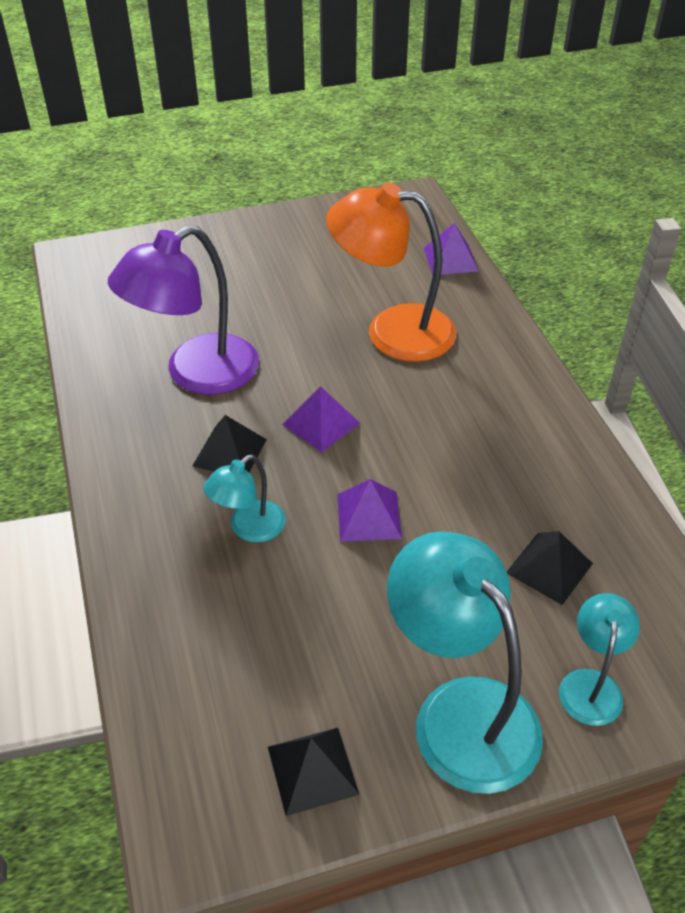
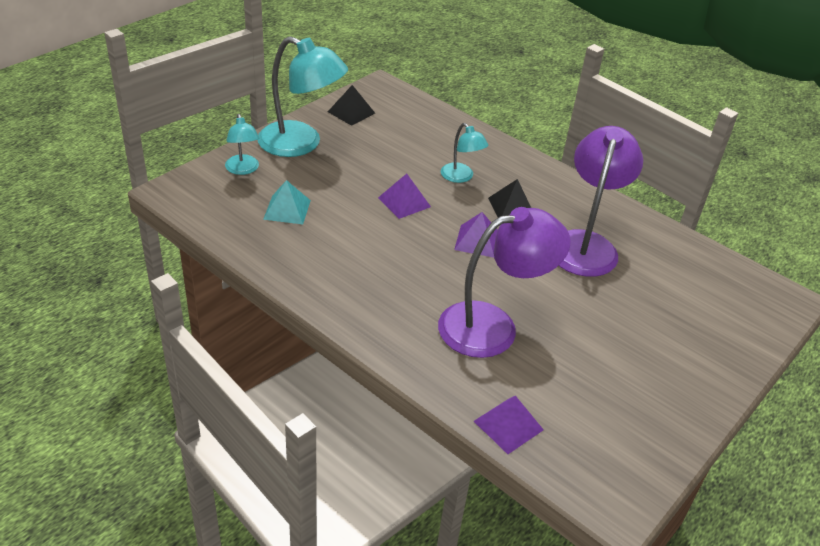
camera: 145 degrees right, 5 degrees down
(249, 528) = (461, 177): turquoise lamp -> turquoise lamp turned 135 degrees clockwise
(392, 331) = (493, 326): orange lamp -> purple lamp
(549, 567) = (287, 209): black pyramid -> turquoise pyramid

